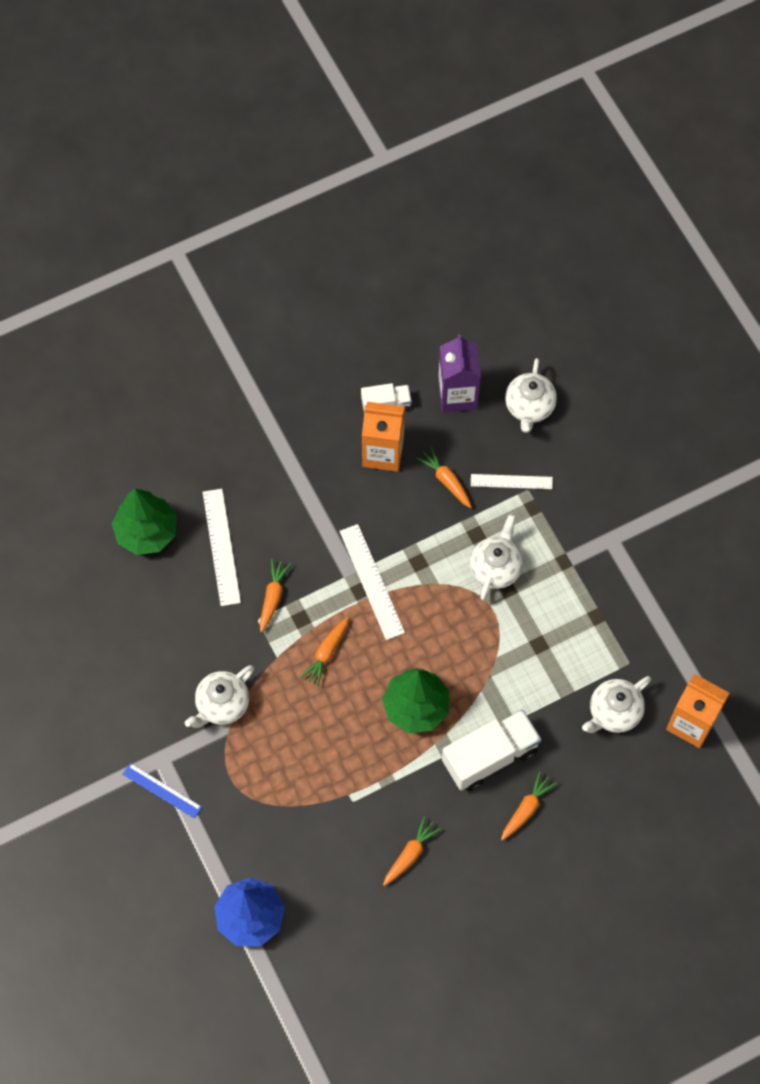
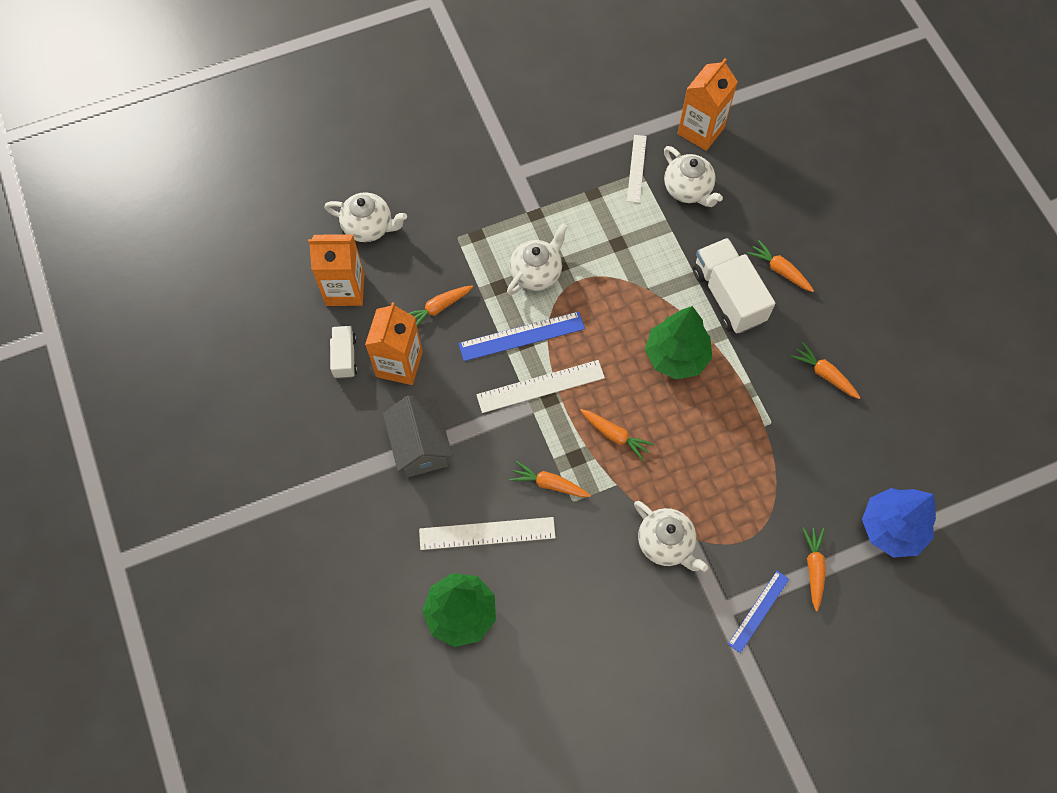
camera: 85 degrees left, 0 degrees up
(206, 841) = (813, 568): none -> orange carrot
(301, 481) = (420, 446): none -> grey house
(424, 559) = (521, 336): none -> blue ruler
(457, 395) = (345, 289): purple carton -> orange carton
(495, 568) = (536, 273): white teapot -> white teapot turned 105 degrees clockwise
(511, 482) = (447, 250): white ruler -> white ruler (637, 168)

